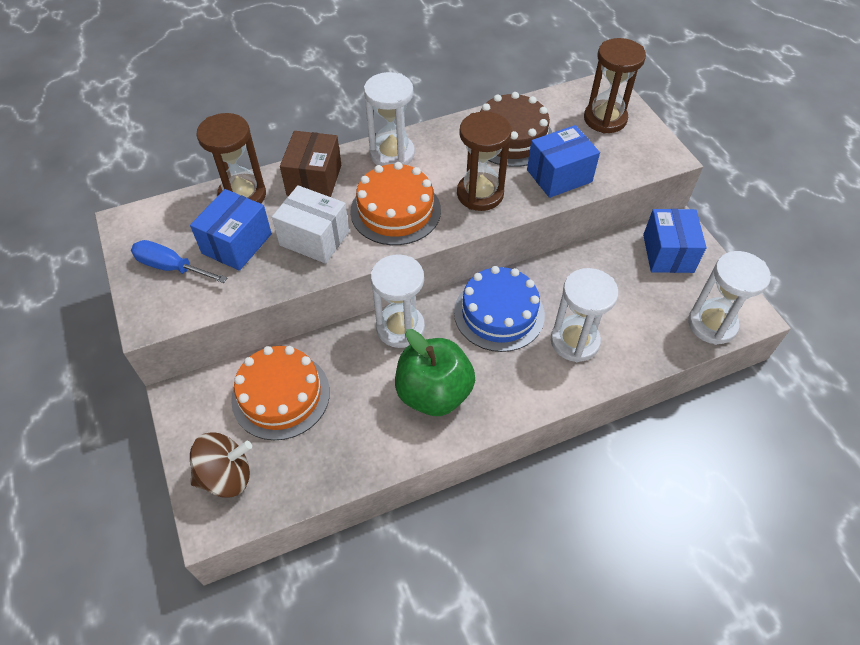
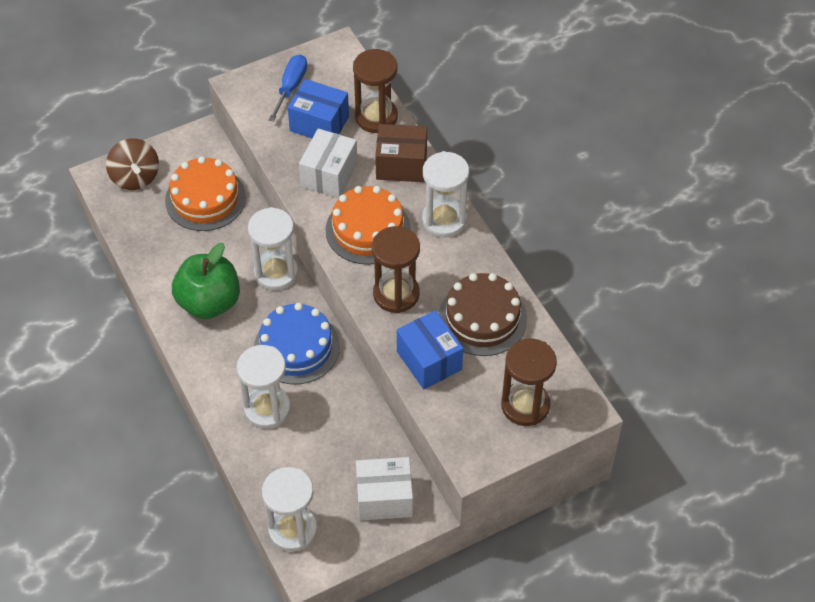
camera: 85 degrees right, 0 degrees up
(668, 253) = (384, 498): blue box -> white box

